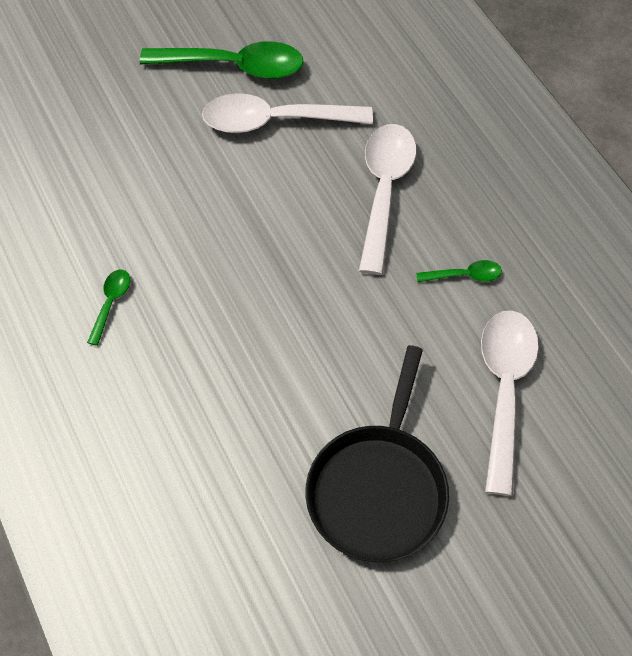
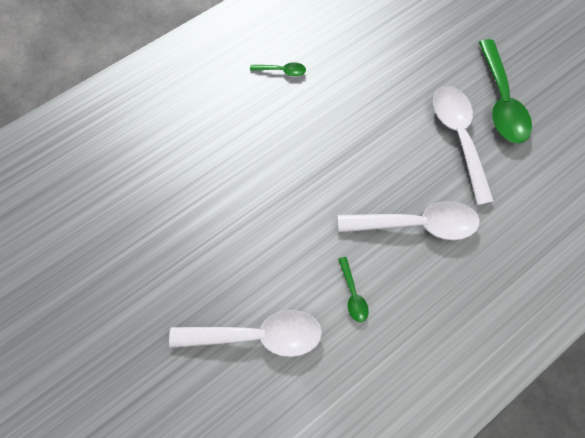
camera: 80 degrees right, 10 degrees up
(378, 489) = (169, 254): black pan -> none

